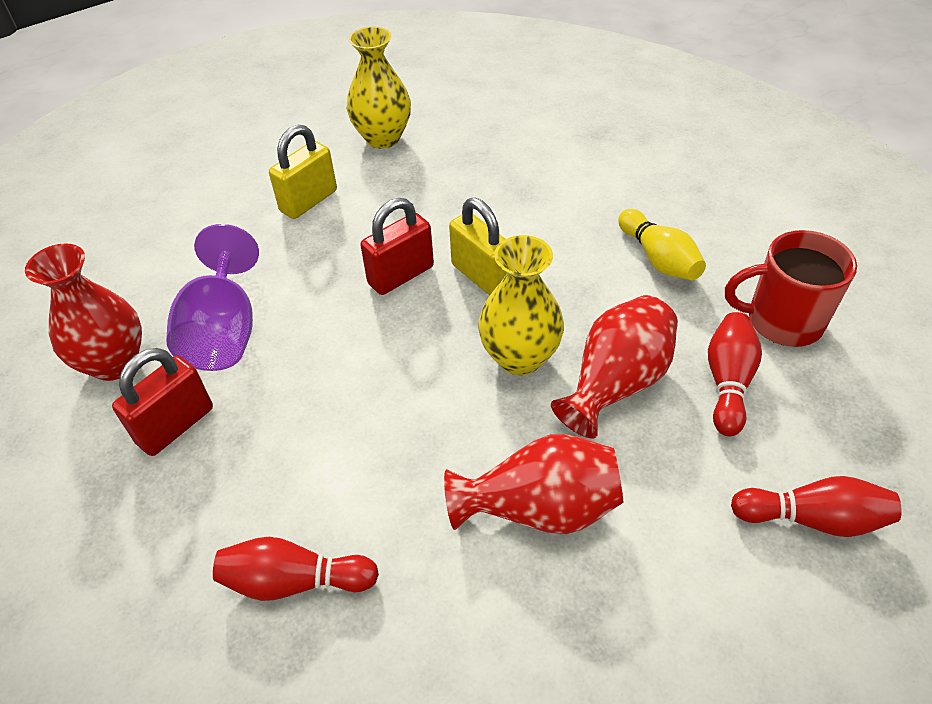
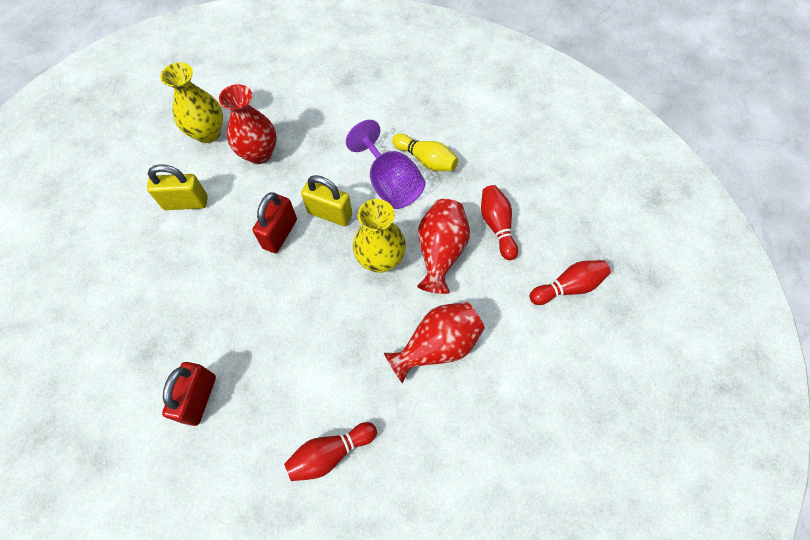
camera: 30 degrees left, 15 degrees up
(115, 363) = (128, 376): red vase -> red vase (259, 153)
(224, 332) = (189, 322): purple goblet -> purple goblet (390, 184)
(309, 201) = (186, 203): yellow padlock -> yellow padlock turned 75 degrees clockwise
(782, 321) = (508, 175): red mug -> none

